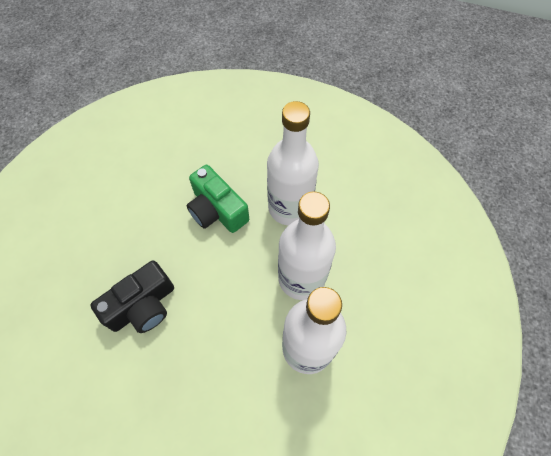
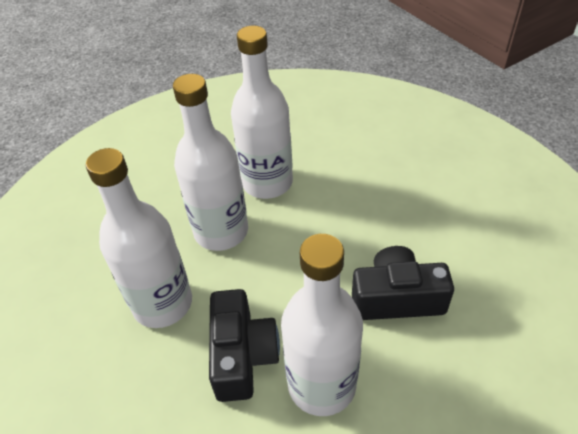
camera: 140 degrees left, 15 degrees down
(161, 222) = (321, 384): none -> white bottle
(217, 210) = (242, 355): green camera -> black camera

